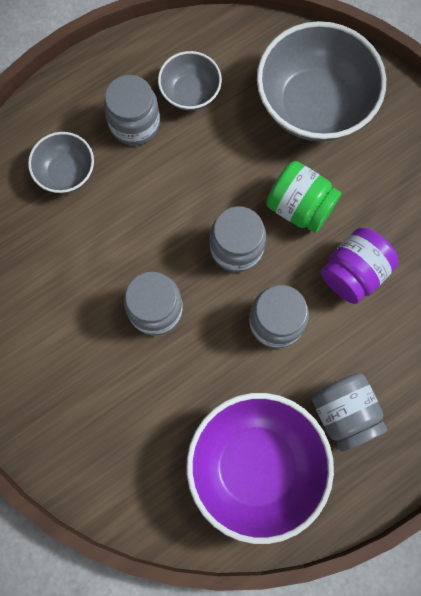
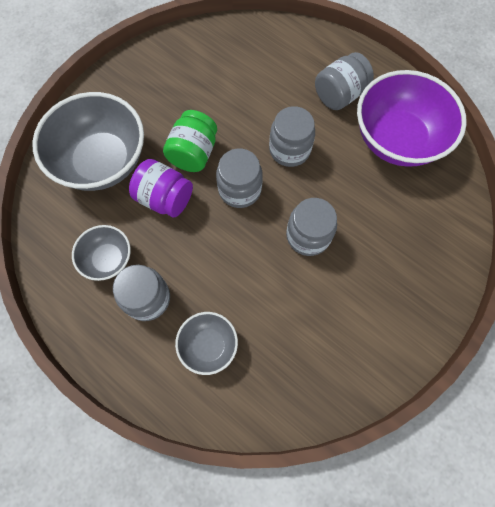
camera: 105 degrees left, 5 degrees down
(354, 273) = (236, 108): purple jar -> purple jar (165, 198)

